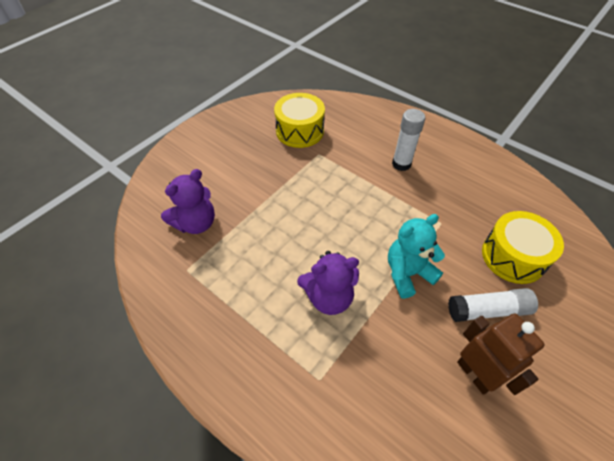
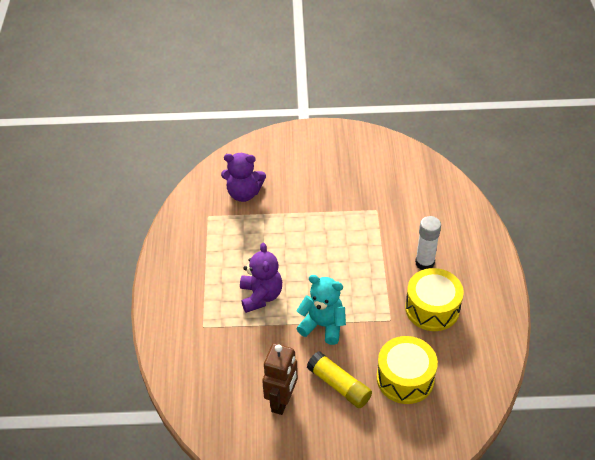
camera: 50 degrees right, 5 degrees down
(299, 131) = (387, 183): yellow drum -> yellow drum (432, 308)
(329, 297) = (261, 296): purple teddy bear -> purple teddy bear turned 135 degrees counterclockwise
(488, 310) = (339, 385): white glue stick -> yellow glue stick

